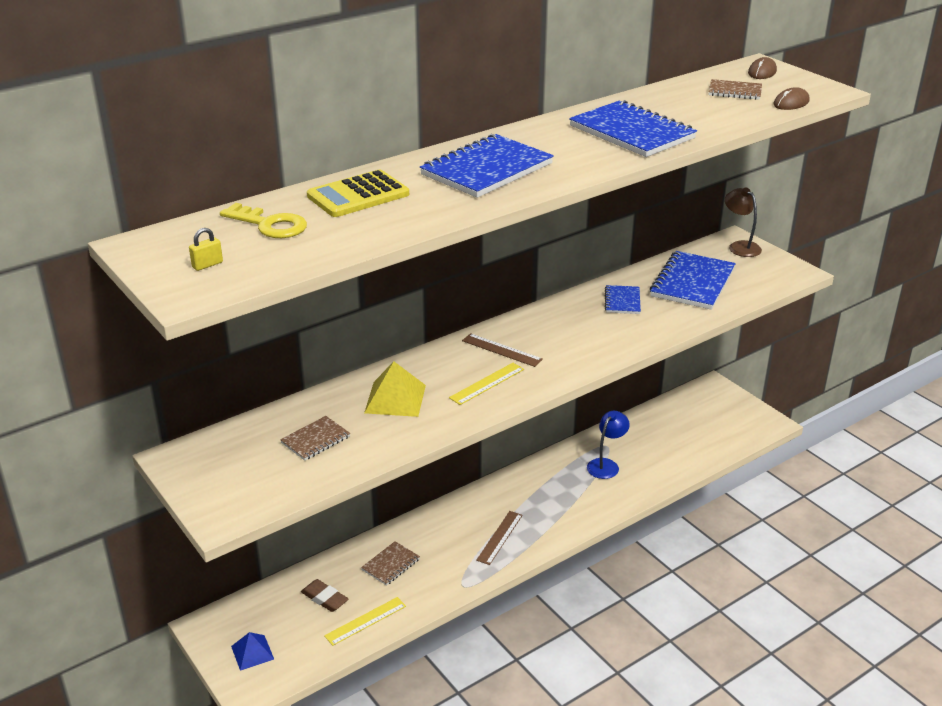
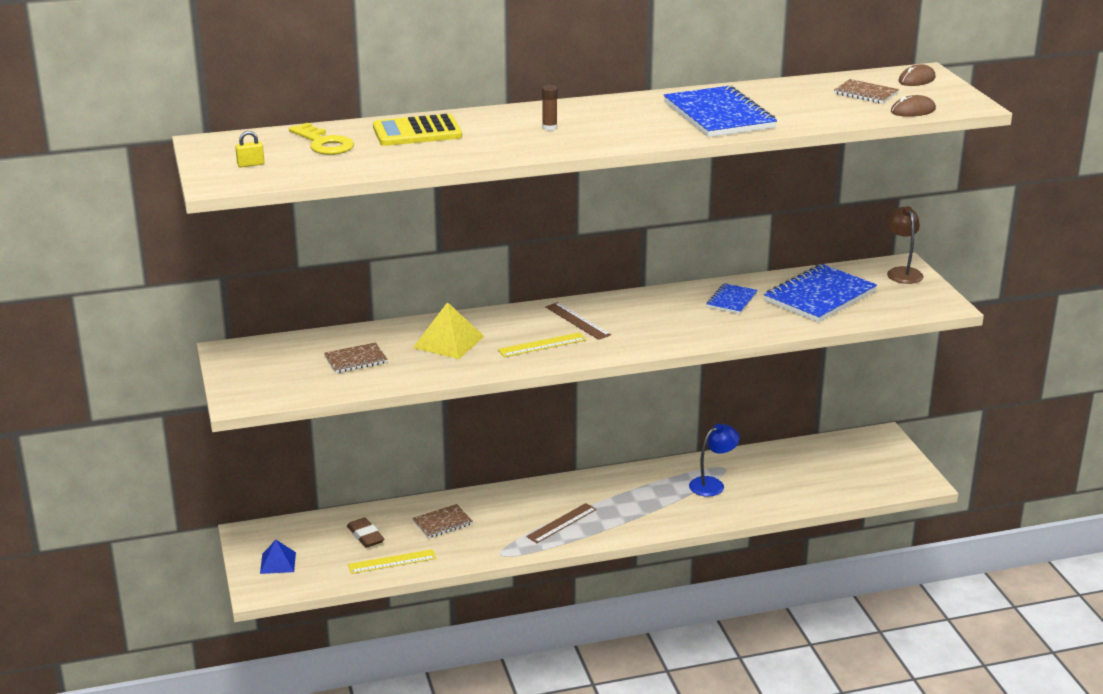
camera: 20 degrees right, 5 degrees down
(487, 169) = (549, 128): blue notebook -> brown glue stick

